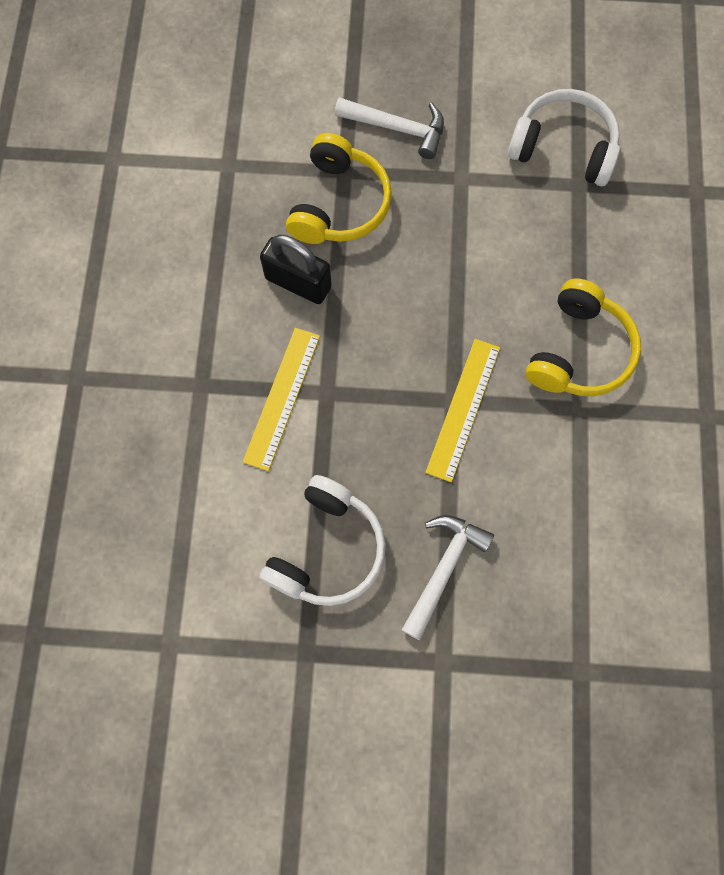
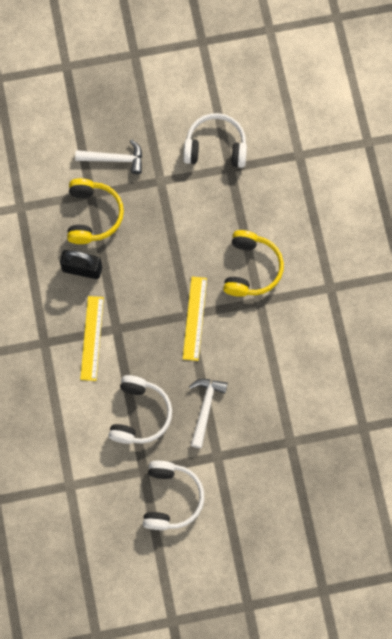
camera: 15 degrees left, 0 degrees up
(341, 717) = (171, 498): none -> white headphones

